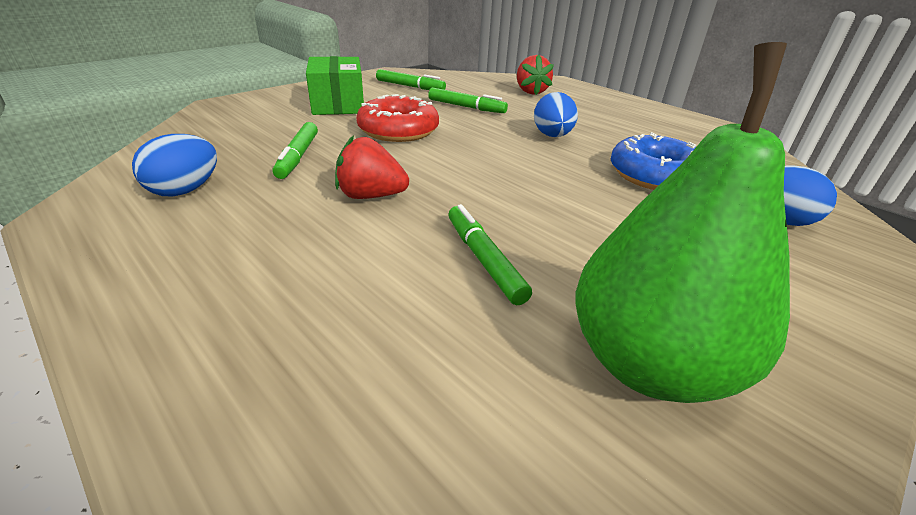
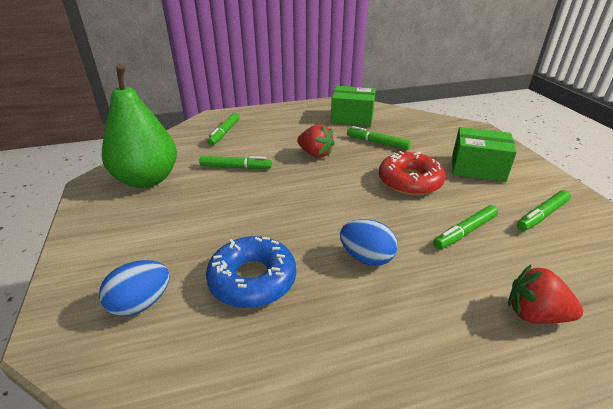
camera: 120 degrees right, 0 degrees up
(185, 190) = (352, 118): blue egg -> green box
(336, 348) = (224, 133): none -> green marker
(371, 196) = (315, 154): red strawberry -> red strawberry turned 90 degrees clockwise

